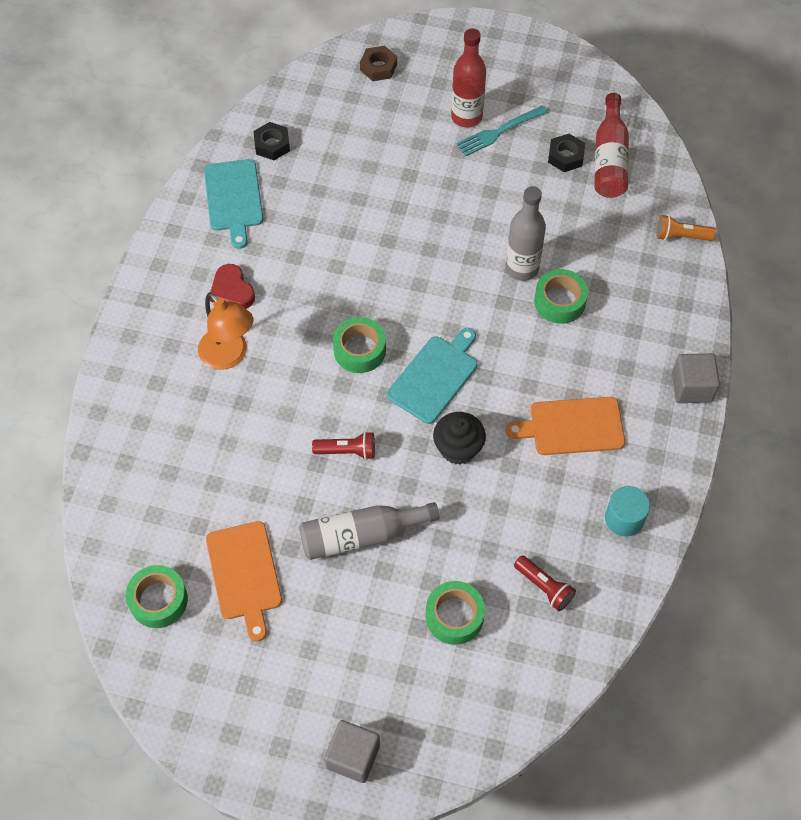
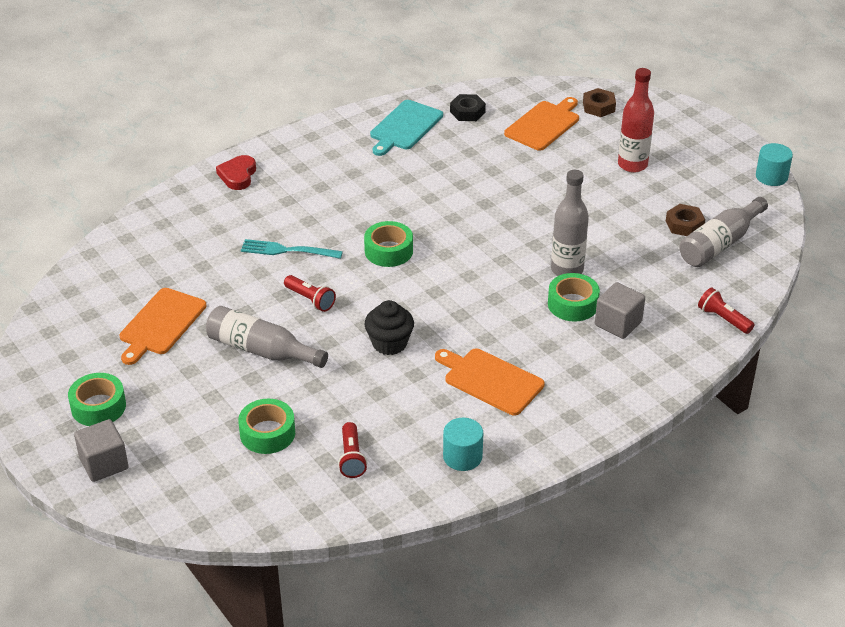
camera: 40 degrees right, 20 degrees down
(158, 600) = (93, 304): green tape -> green tape (98, 406)
(229, 356) = (297, 206): orange lamp -> none
(232, 291) = (342, 174): red heart -> red heart (238, 175)
(352, 117) = (544, 124): none -> orange cutting board
(435, 376) = (423, 295): turquoise cutting board -> none
(499, 132) = (647, 185): turquoise fork -> turquoise fork (287, 250)
(565, 156) = (684, 225): black nut -> brown nut
(583, 59) = (771, 176): none -> turquoise cylinder
(609, 159) = (719, 244): red bottle -> grey bottle
(681, 236) = (723, 319): orange flashlight -> red flashlight
(691, 387) = (616, 412): grey cube -> grey cube (618, 323)

